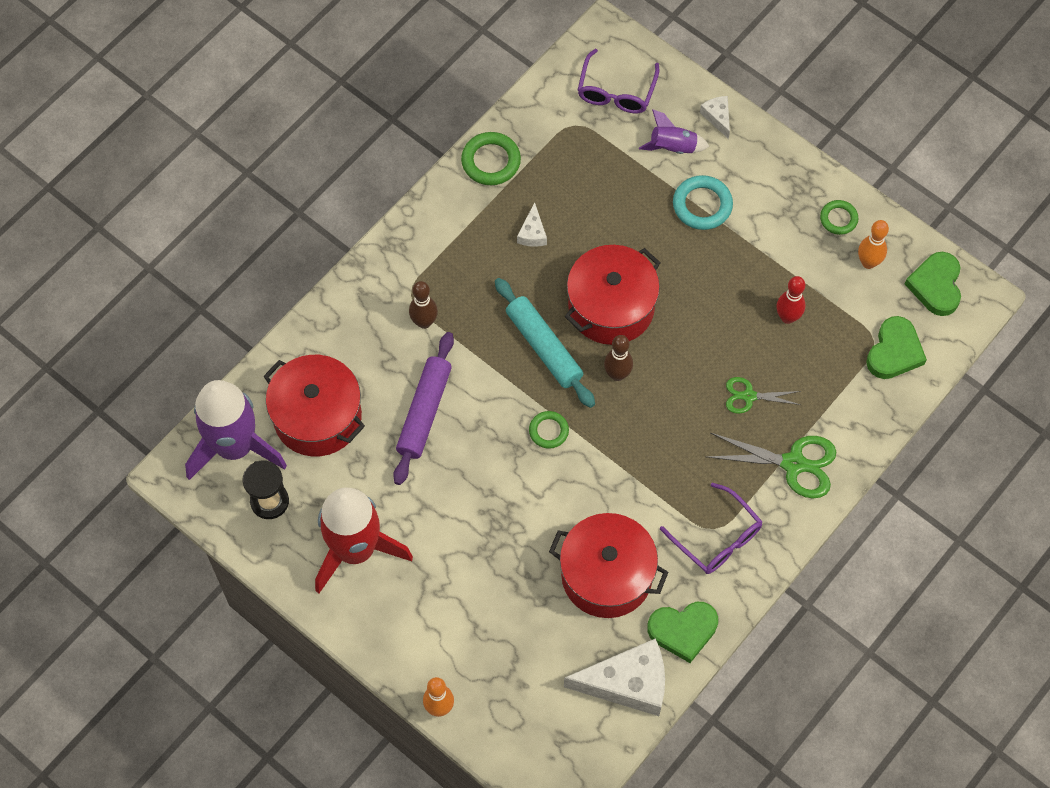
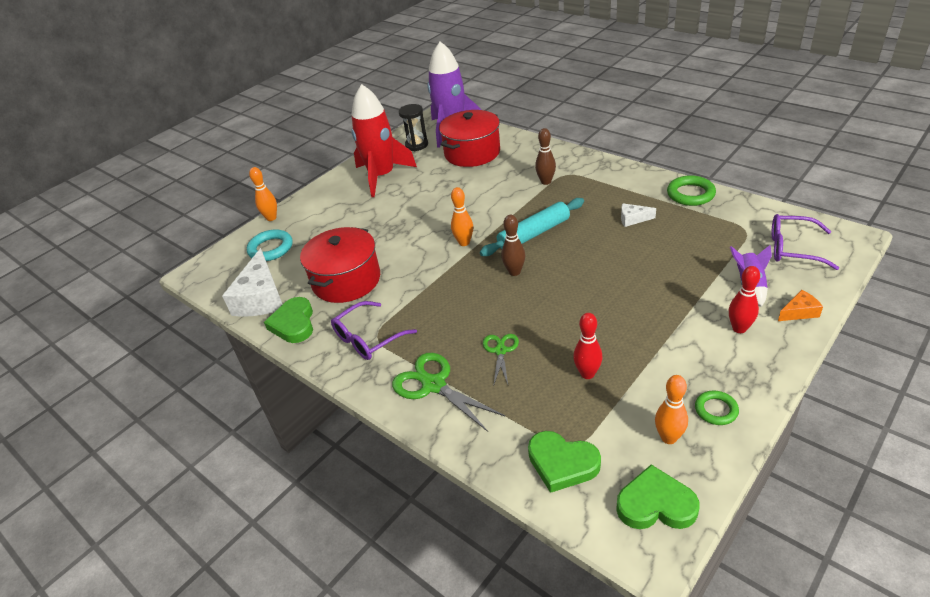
camera: 95 degrees right, 25 degrees down
(424, 412) = (477, 190): purple rolling pin -> none
(548, 431) = (464, 243): green ring -> orange bowling pin
(611, 307) = (575, 264): red pot -> none
(702, 205) = (694, 308): turquoise ring -> turquoise ring (271, 248)
(717, 117) = (799, 312): white cheese -> orange cheese
(735, 173) = (739, 328): none -> red bowling pin
(793, 464) = (433, 385): green scissors -> green scissors turned 120 degrees clockwise

